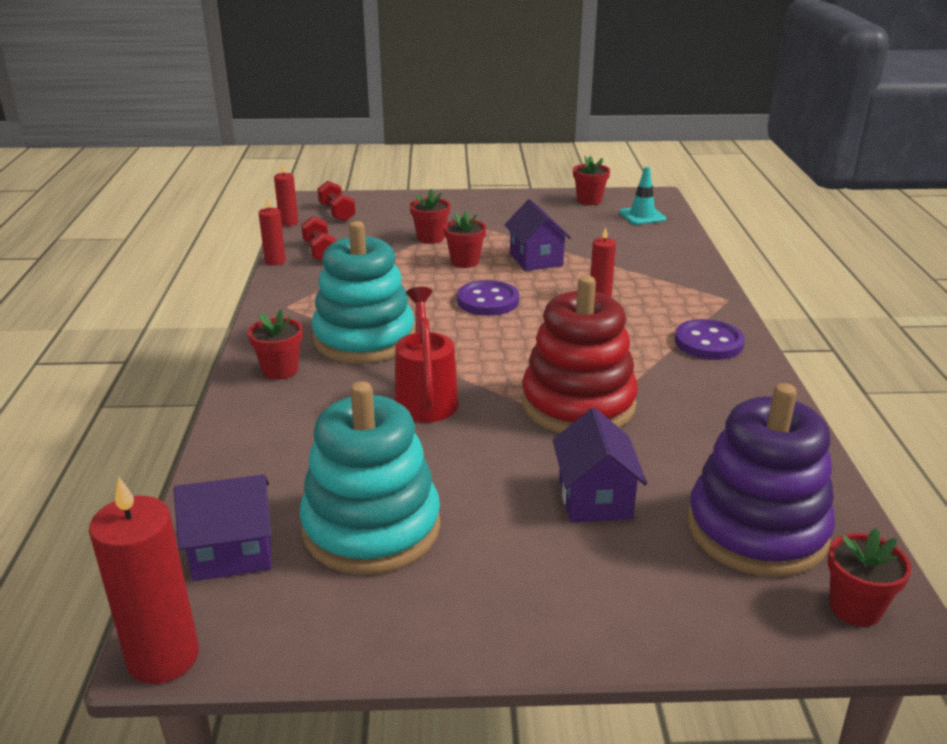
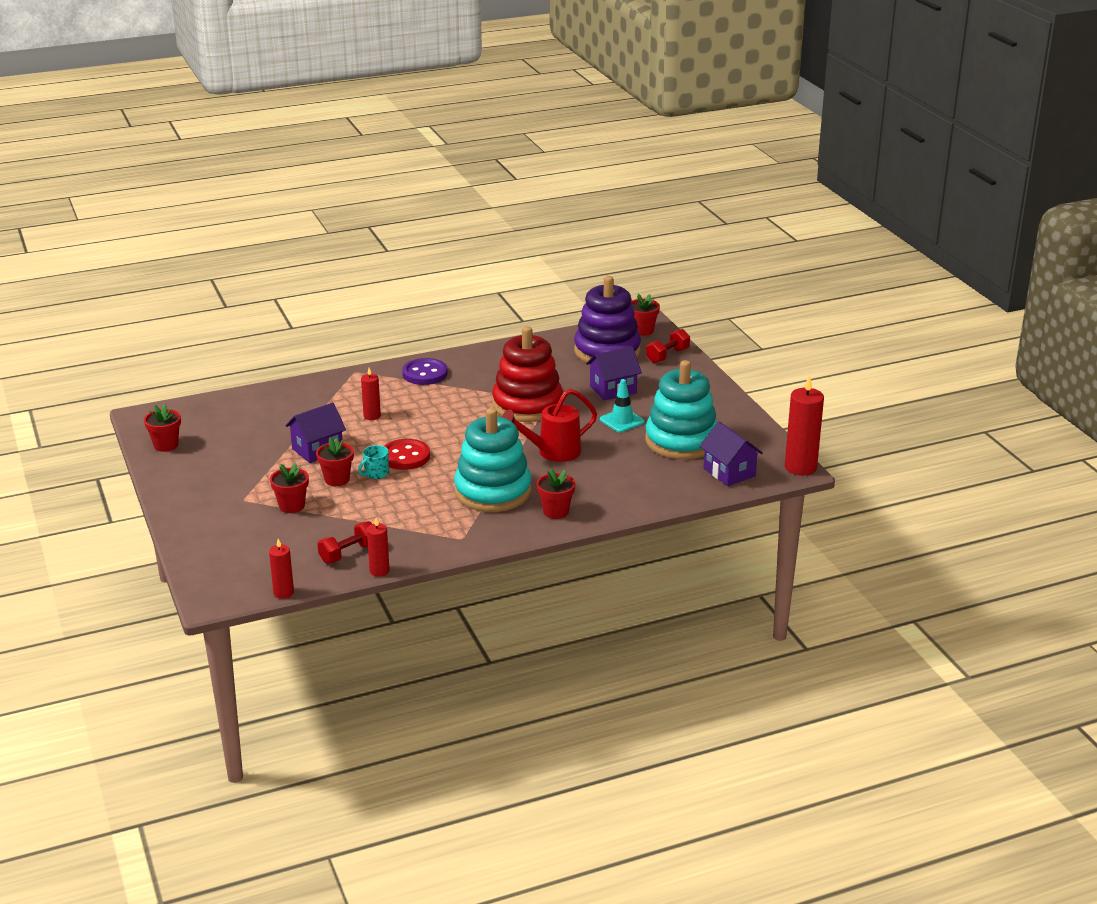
camera: 110 degrees left, 0 degrees up
(337, 213) = (246, 572): red dumbbell -> red dumbbell (667, 356)
(461, 281) = (376, 474): none -> turquoise mug
(487, 301) = (405, 456): purple button -> red button
(642, 216) = (199, 417): turquoise traffic cone -> turquoise traffic cone (622, 421)

